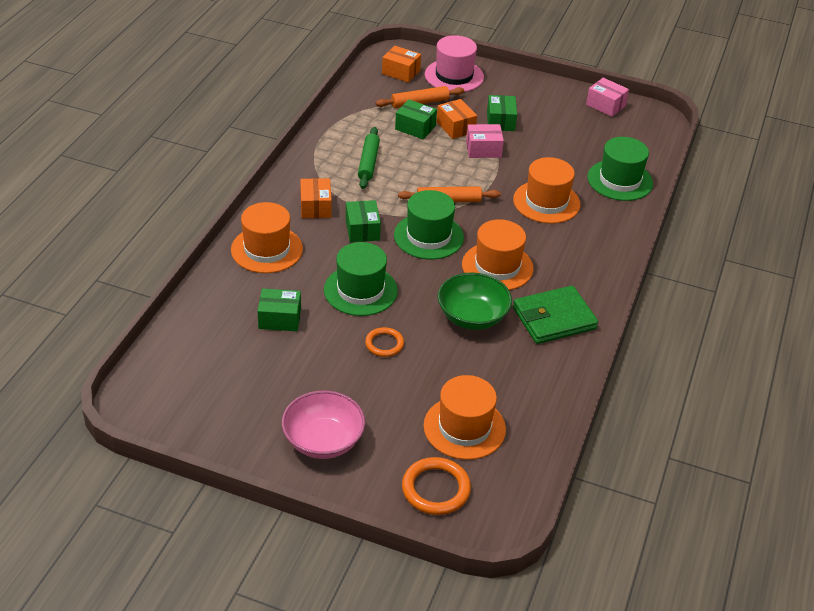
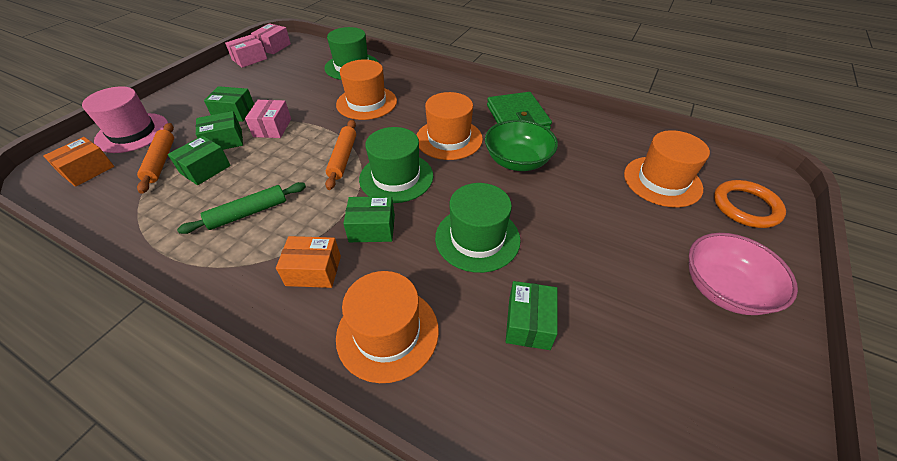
camera: 80 degrees left, 5 degrees up
(368, 163) = (248, 213): green rolling pin -> green rolling pin turned 45 degrees counterclockwise
(384, 344) = (562, 225): orange ring -> none
(455, 127) = (224, 141): orange box -> green box
(641, 115) = (274, 47): none -> pink box

